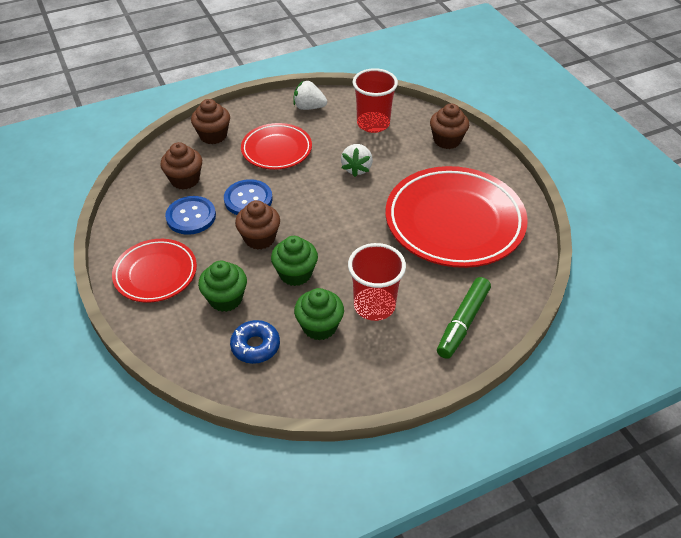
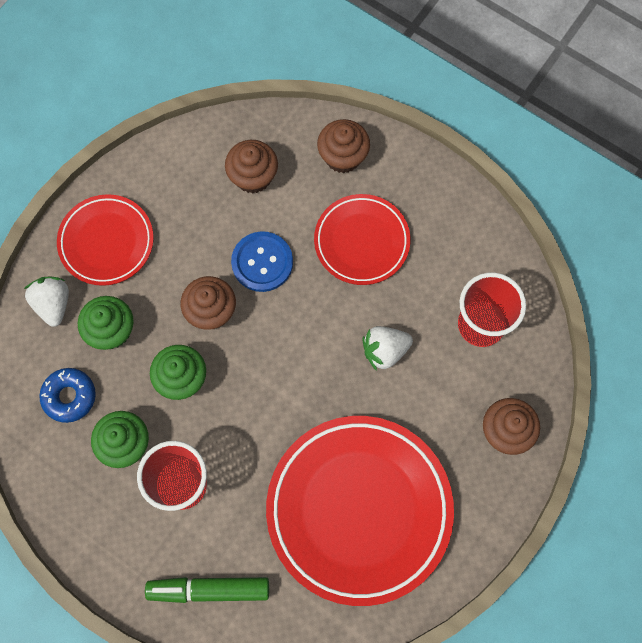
camera: 60 degrees right, 25 degrees up
(191, 216) = (202, 221): blue button -> none
(309, 107) = (464, 230): white strawberry -> white strawberry (53, 304)

